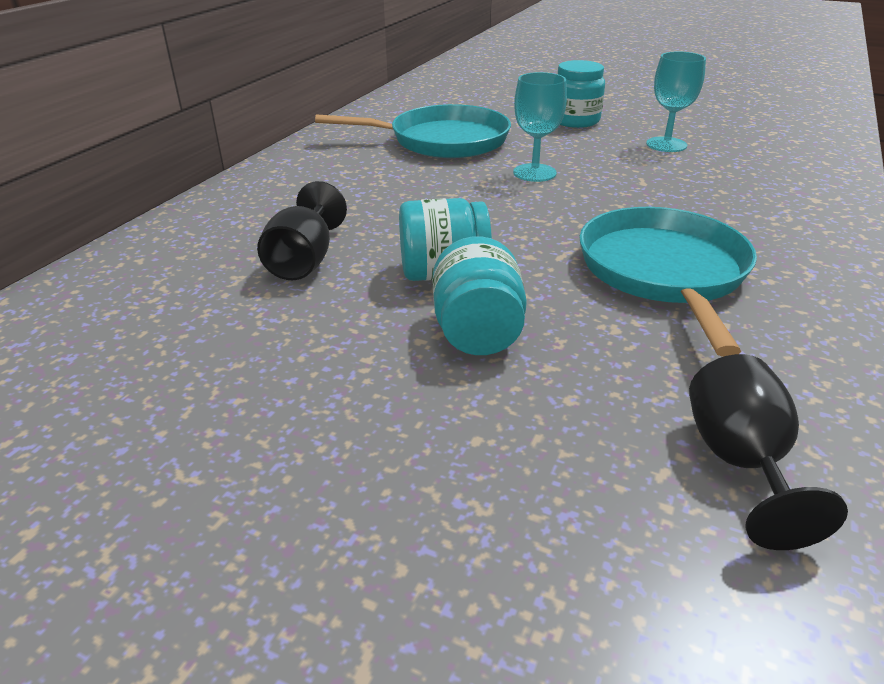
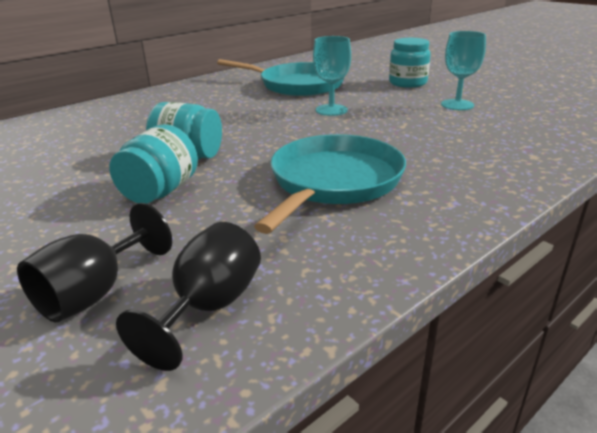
camera: 25 degrees right, 5 degrees down
(304, 261) = (123, 137): black goblet -> black goblet (95, 293)

